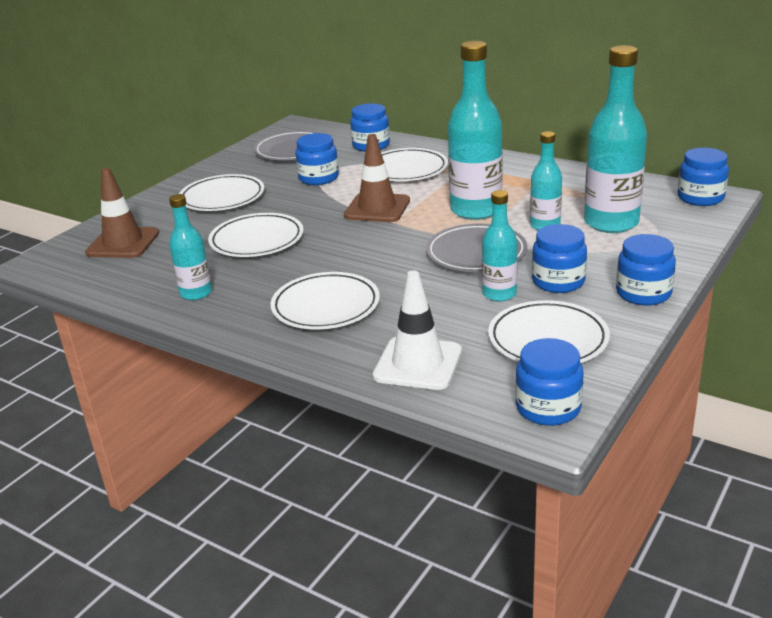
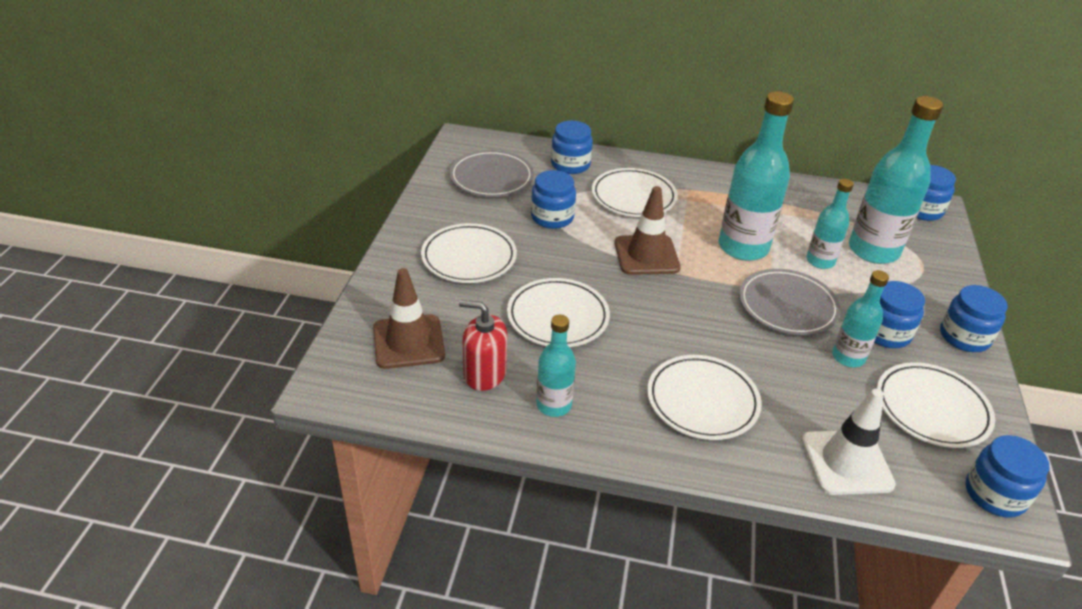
camera: 25 degrees left, 10 degrees up
(161, 268) = (484, 373): none -> red soap dispenser

